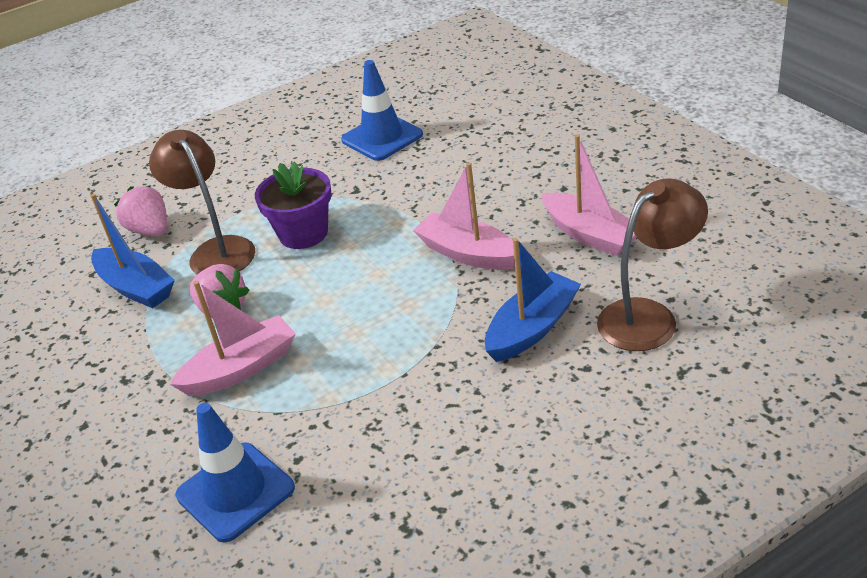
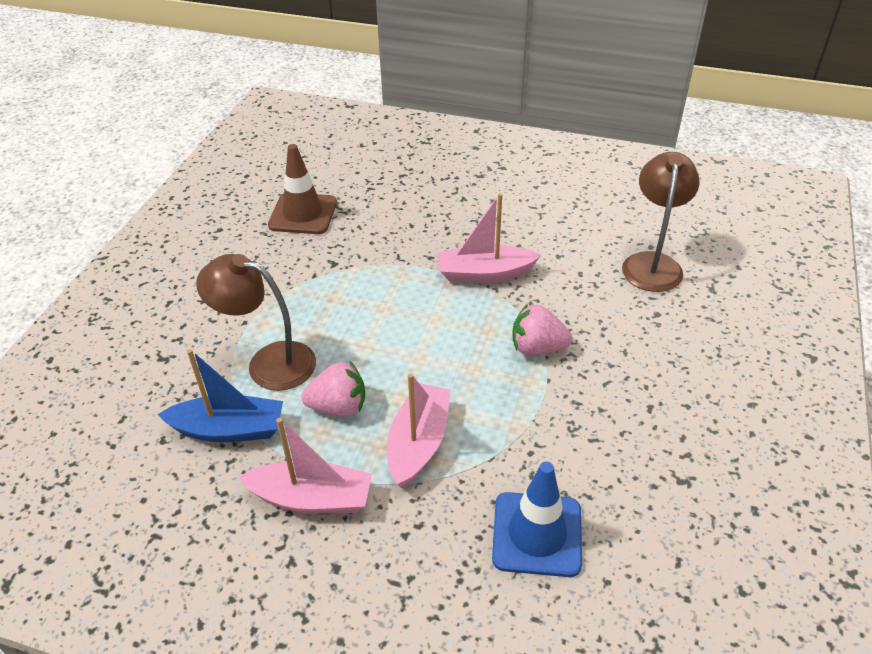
camera: 45 degrees left, 5 degrees up
(150, 230) = (176, 375): pink strawberry -> pink strawberry (537, 348)
(303, 233) = (332, 315): purple flower pot -> none
(382, 137) = (303, 214): blue traffic cone -> brown traffic cone
(532, 328) = (593, 305): blue boat -> none
(590, 235) = (551, 226): pink boat -> pink boat (312, 498)

